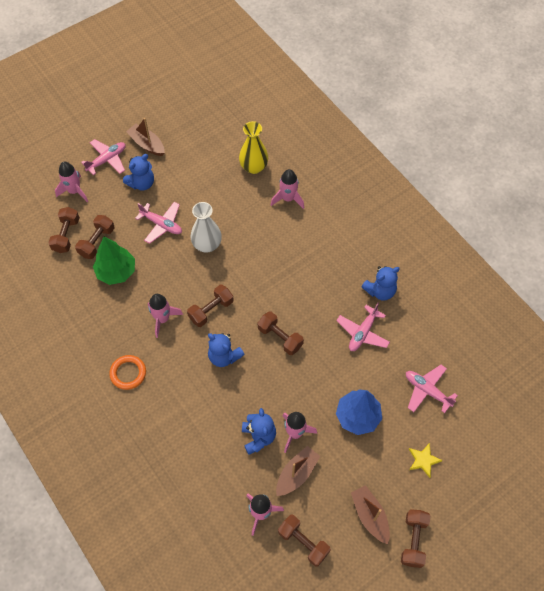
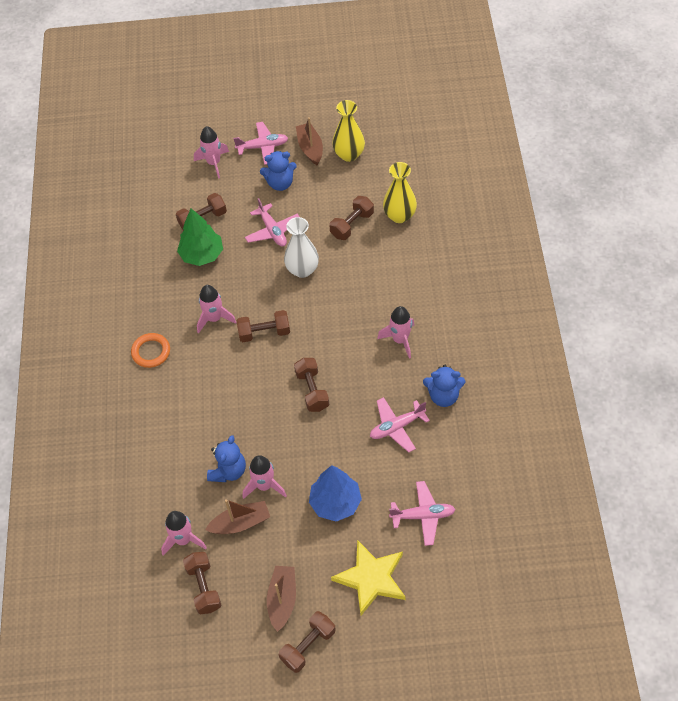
camera: 35 degrees right, 5 degrees down
(66, 235) = (179, 200): brown dumbbell -> brown dumbbell (352, 225)
(181, 136) = (349, 154): none -> yellow vase
(224, 356) = (247, 381): blue teddy bear -> none
(288, 199) = (413, 262): pink rocket -> pink rocket (400, 340)
(423, 460) = (371, 578): yellow star -> yellow star, size x1.90
(427, 390) = (423, 516): pink plane -> pink plane turned 105 degrees clockwise

